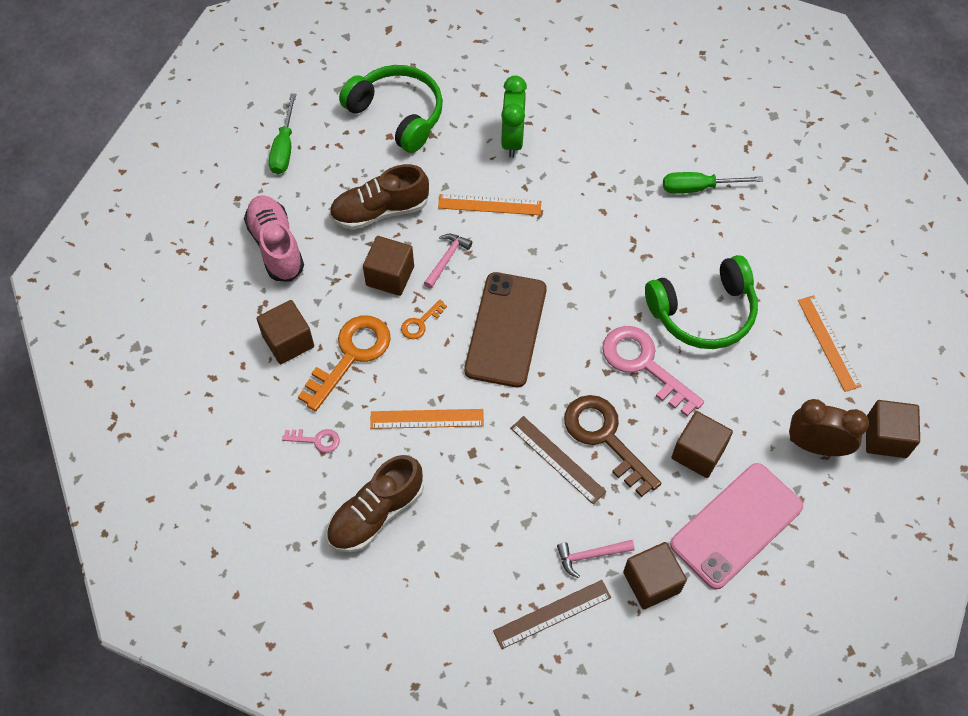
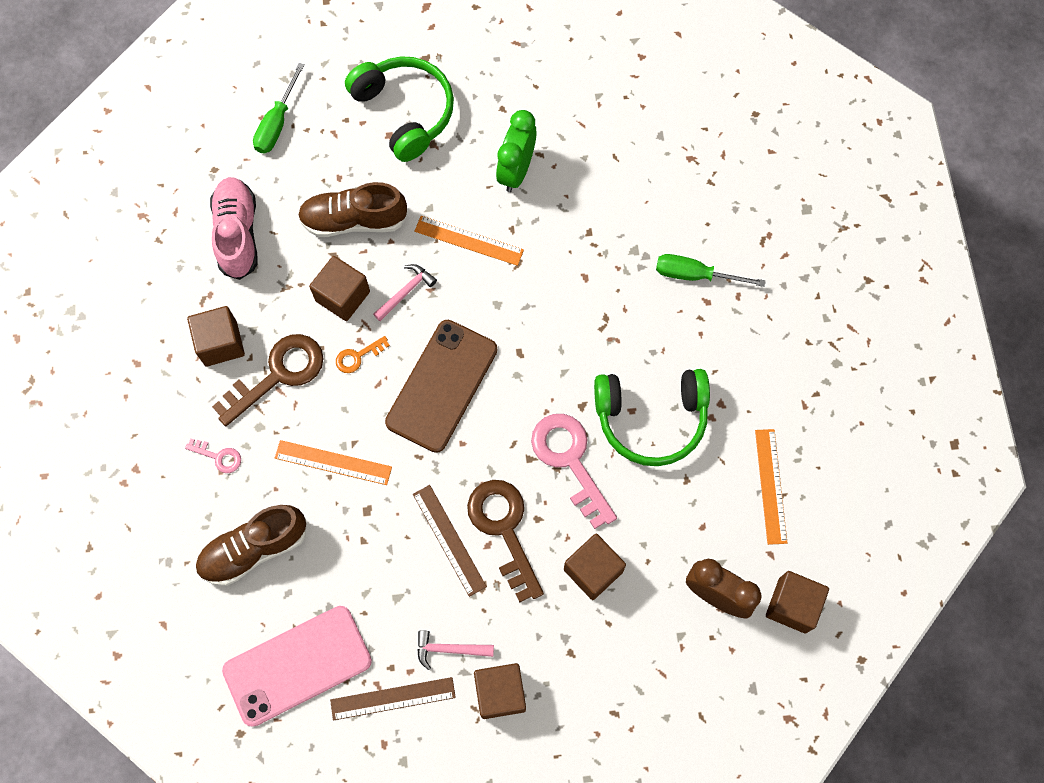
camera: 15 degrees right, 10 degrees up
(351, 355) = (278, 374): orange key -> brown key
(736, 525) = (605, 657): pink phone -> pink phone (297, 665)

